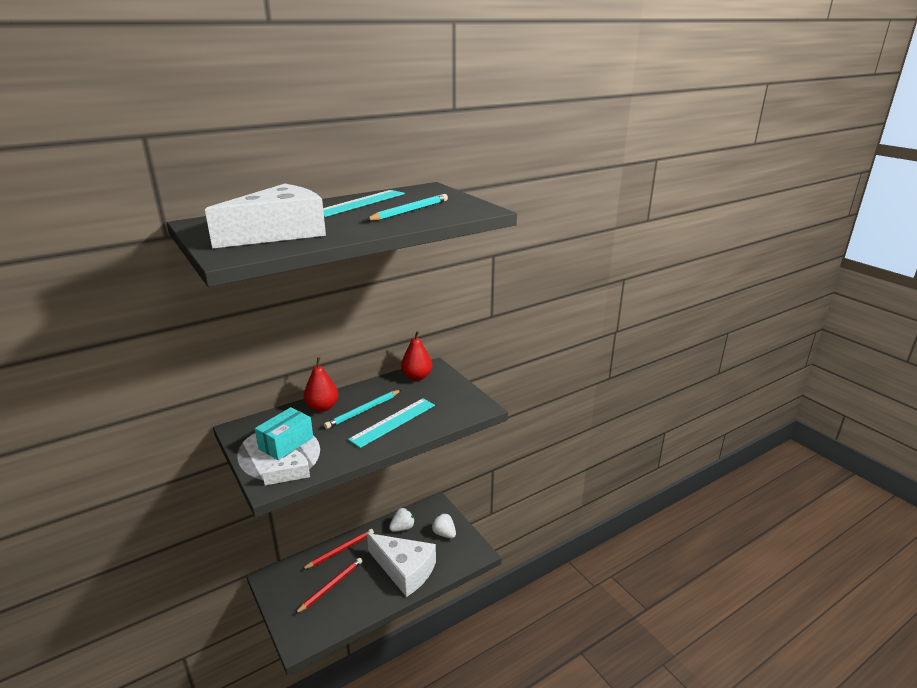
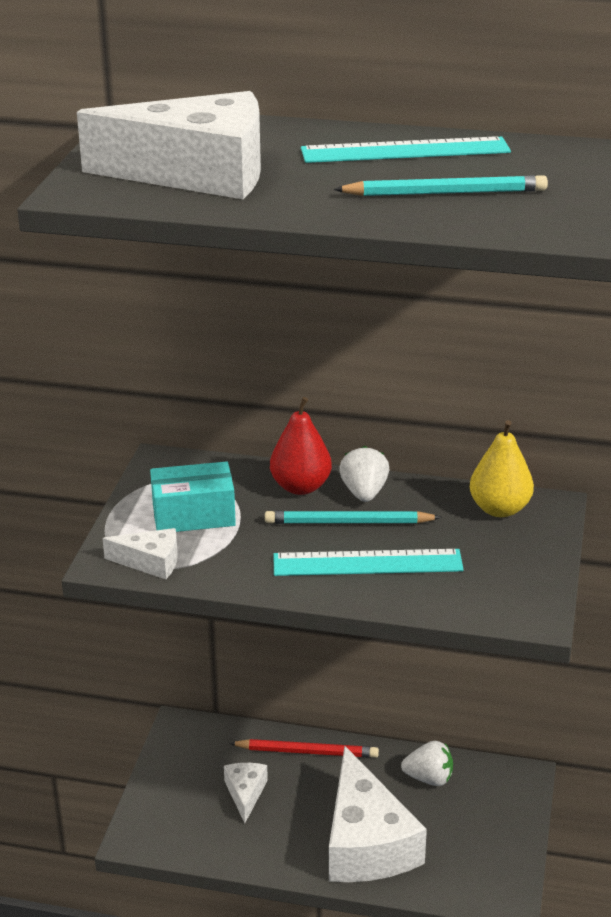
camera: 45 degrees right, 5 degrees up
(331, 586) = (245, 793): red pencil -> white cheese
(417, 377) = (499, 509): red pear -> yellow pear
(444, 534) = (484, 830): white strawberry -> white strawberry (364, 493)

